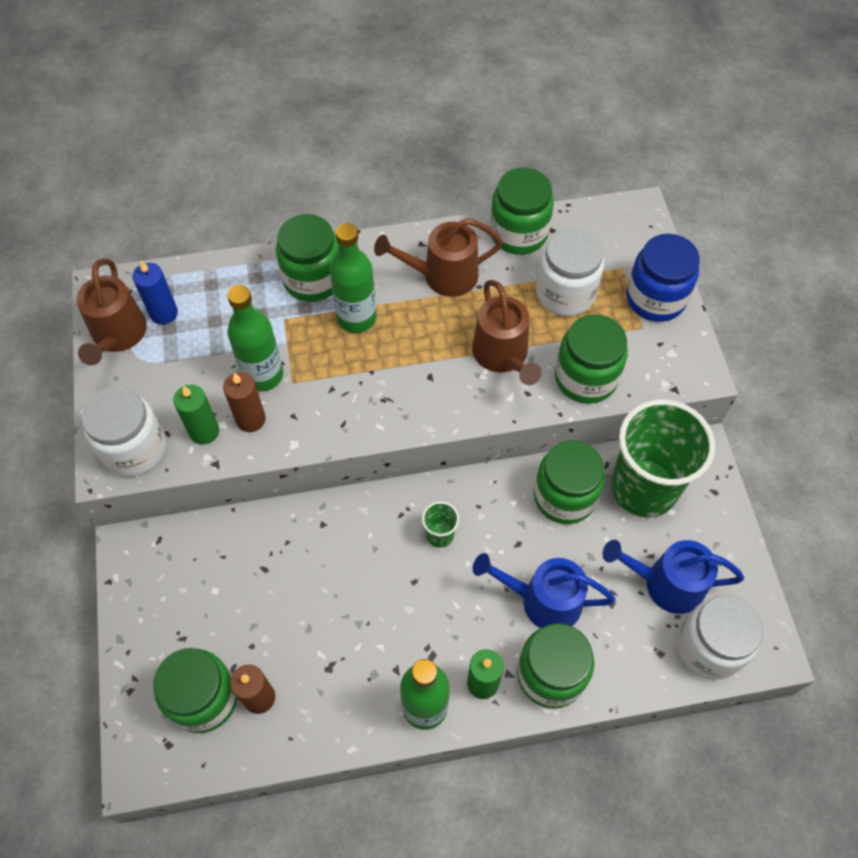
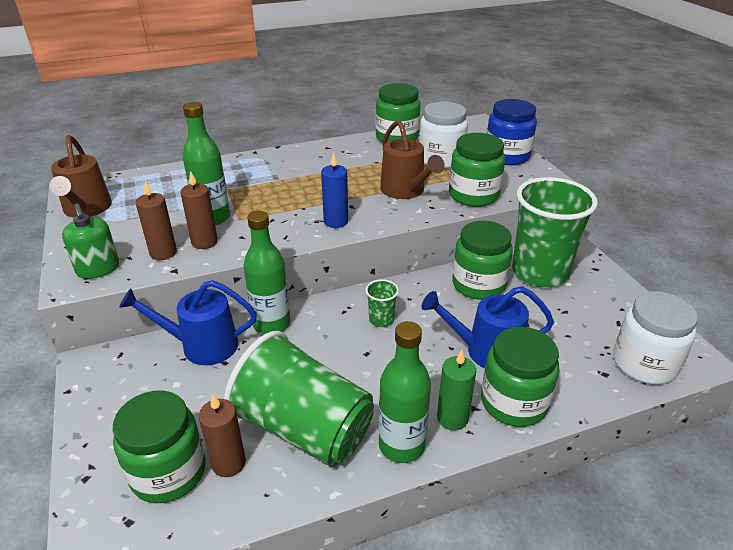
camera: 10 degrees left, 25 degrees down
(134, 448) = (98, 269): white jar -> green soap dispenser
(164, 313) = (126, 195): blue candle -> blue candle (336, 221)
(204, 431) = (163, 253): green candle -> brown candle
(313, 279) = (247, 169): green jar -> none
(334, 669) = (304, 428): none -> green cup
(356, 318) = (285, 183): green bottle -> green bottle (271, 324)
(442, 276) = (347, 159): brown watering can -> none
(665, 584) = (586, 327): blue watering can -> blue watering can (202, 346)

